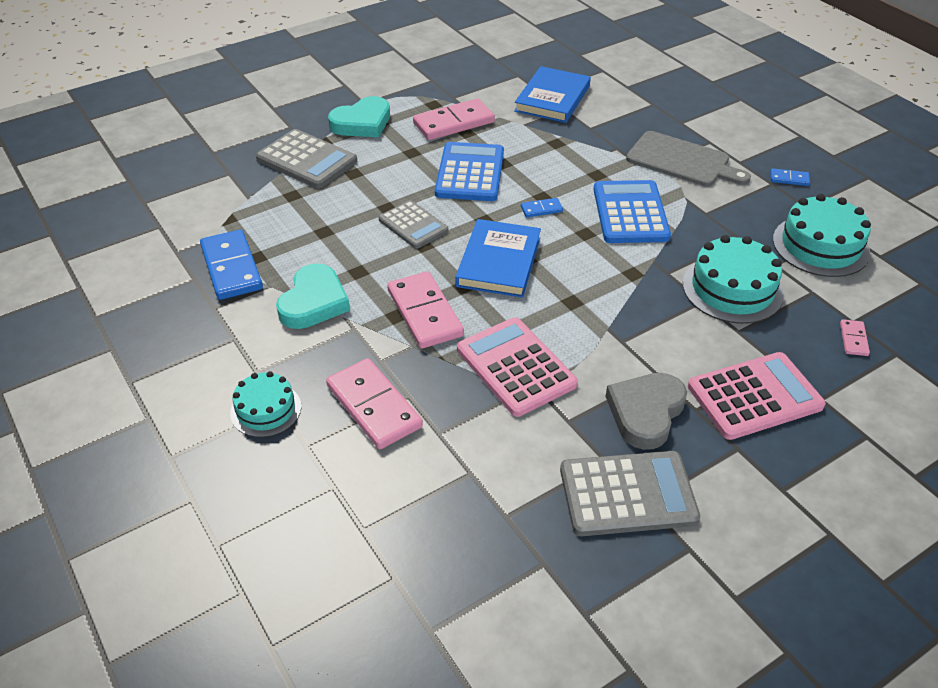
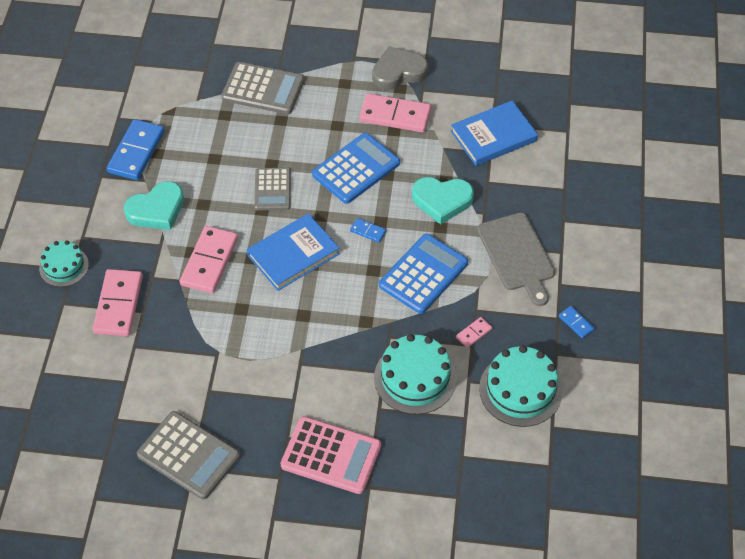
camera: 40 degrees right, 10 degrees up
(307, 160) = (263, 89): grey calculator -> grey calculator turned 60 degrees counterclockwise
(362, 123) = (333, 76): turquoise heart -> turquoise heart (442, 201)
(515, 367) = (219, 335): pink calculator -> none
(645, 413) = (256, 418): grey heart -> grey heart (398, 72)
(853, 339) = (444, 467): pink domino -> pink domino (474, 333)

